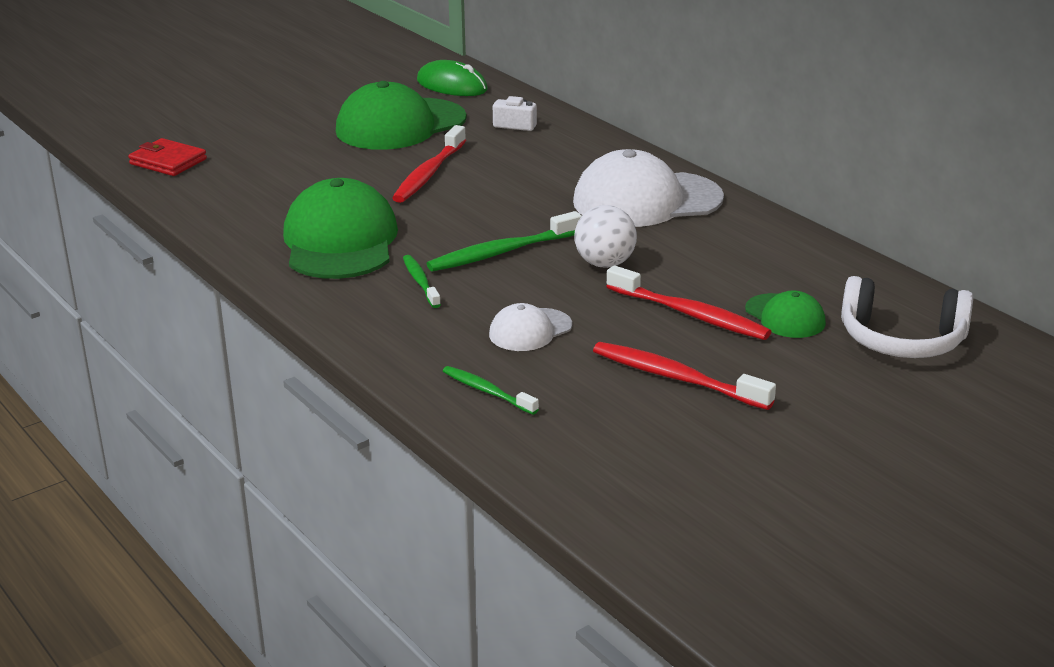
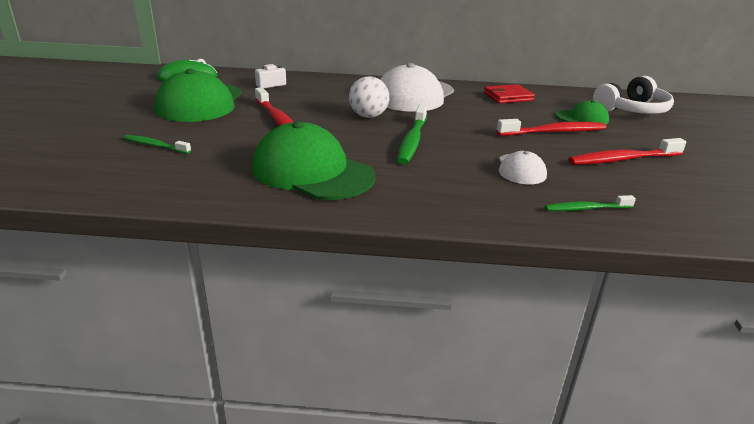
camera: 50 degrees left, 0 degrees up
(168, 161) = (58, 175): red wallet -> red wallet (508, 97)
(420, 282) = (412, 172): green toothbrush -> green toothbrush (155, 146)
(605, 263) = (468, 126): white ball -> white ball (368, 116)

